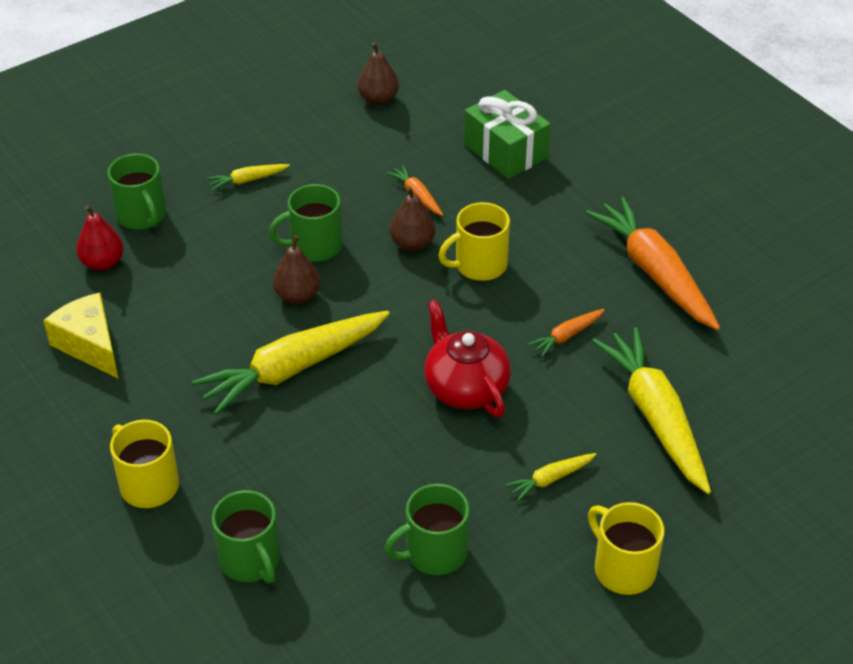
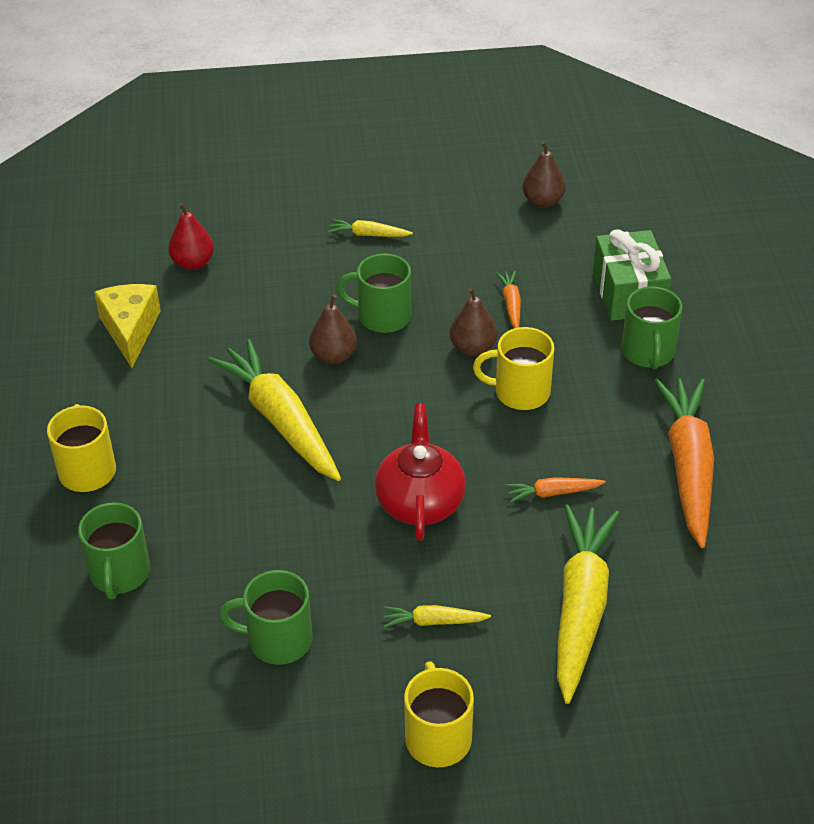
camera: 30 degrees right, 0 degrees up
(142, 216) = (255, 233): green mug -> green mug (648, 352)
(292, 369) = (280, 420): yellow carrot -> yellow carrot turned 60 degrees clockwise

